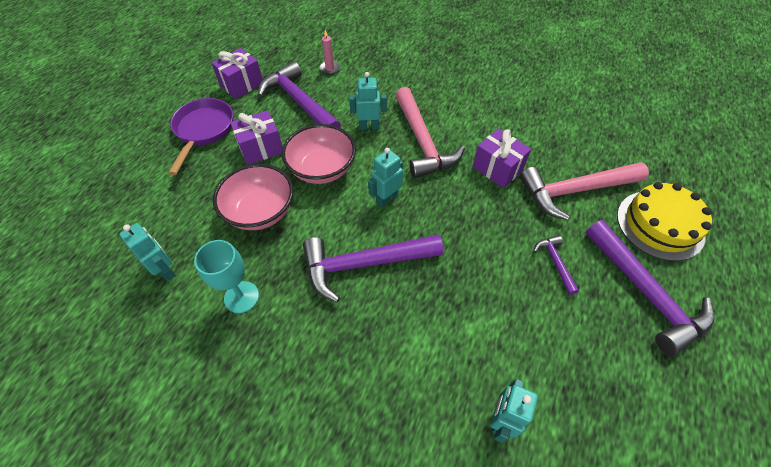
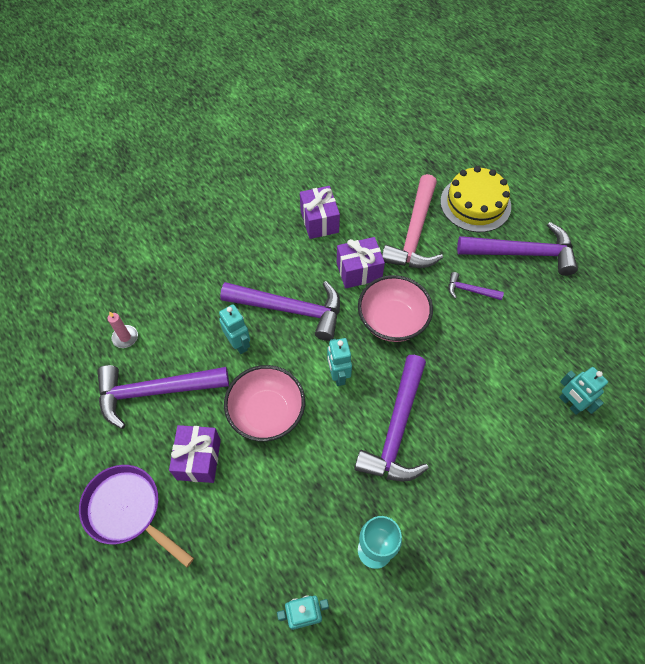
camera: 60 degrees left, 5 degrees up
(242, 84) = (80, 439): purple gift -> purple gift (319, 221)
(260, 211) = (285, 494): pink bowl -> pink bowl (392, 321)
(369, 126) = (239, 344): turquoise robot -> turquoise robot turned 120 degrees clockwise
(422, 142) = (290, 309): pink hammer -> purple hammer

